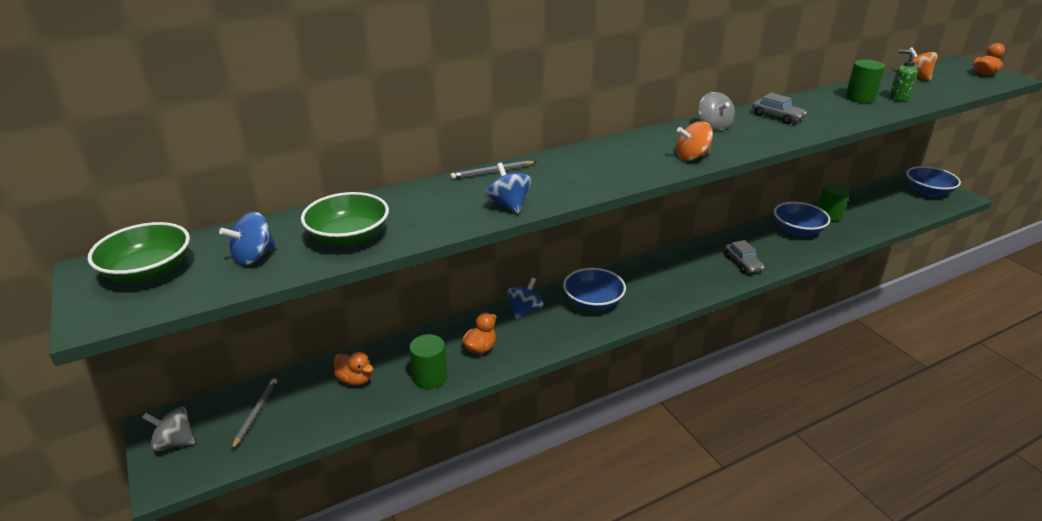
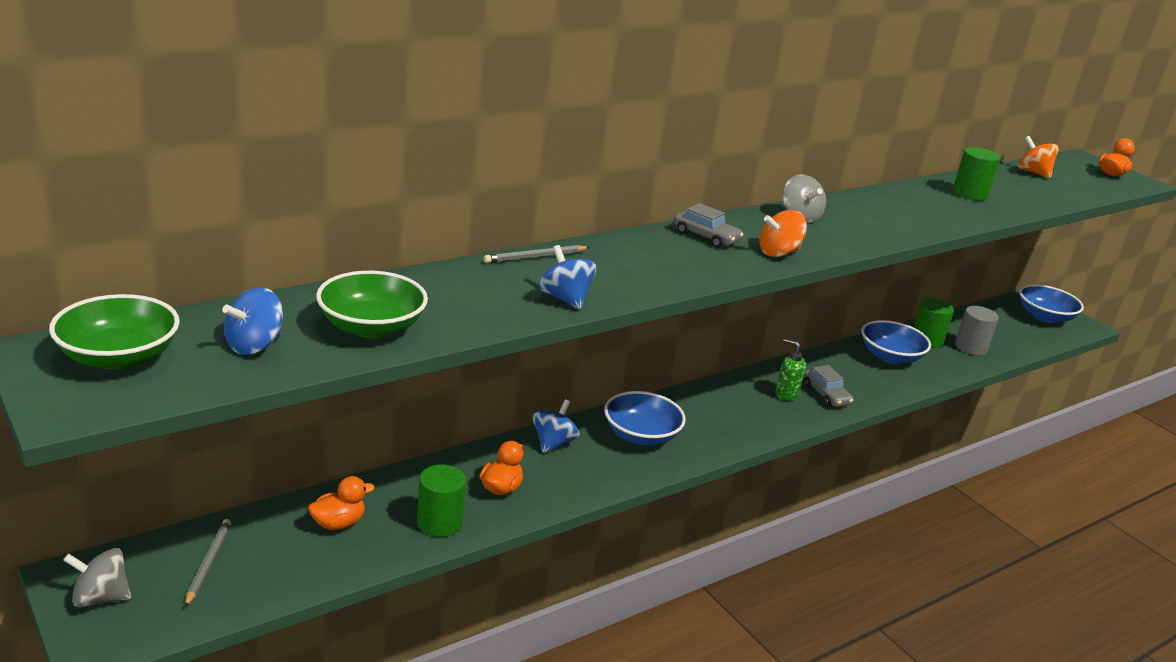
camera: 10 degrees left, 5 degrees down
(355, 379) = (338, 523): orange duck -> orange duck turned 60 degrees counterclockwise
(777, 117) = (874, 210): grey car -> grey car (706, 237)
(864, 219) = (971, 347): none -> grey cylinder
(898, 98) = (1014, 197): green soap dispenser -> green soap dispenser (786, 394)

